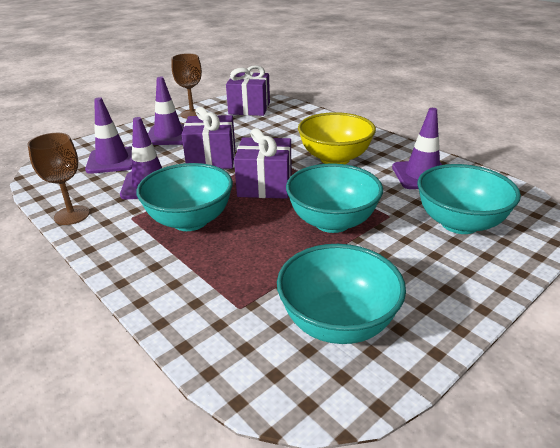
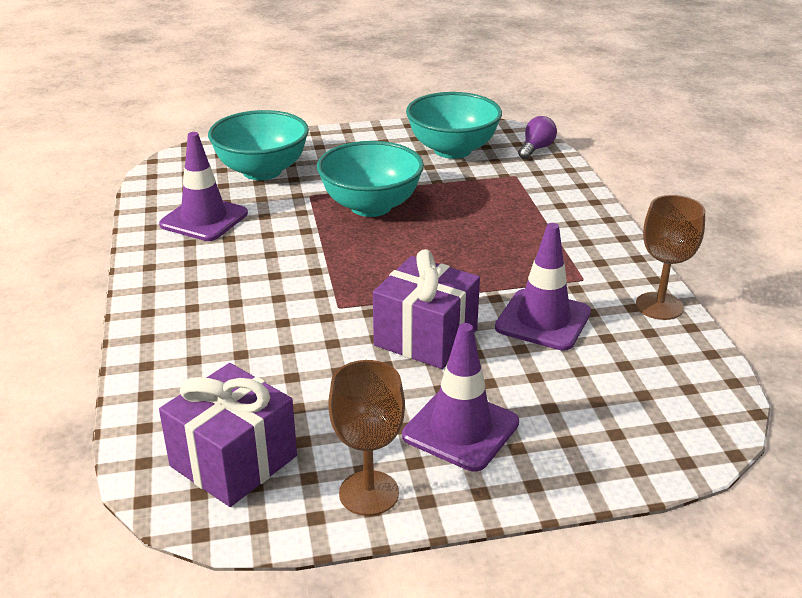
camera: 150 degrees left, 0 degrees up
(112, 160) = (588, 394): purple traffic cone -> none
(190, 220) = (515, 253): turquoise bowl -> none
(243, 371) = (536, 149): none -> purple light bulb
(265, 185) = (393, 267): purple gift -> none
(335, 158) = (260, 275): yellow bowl -> none

